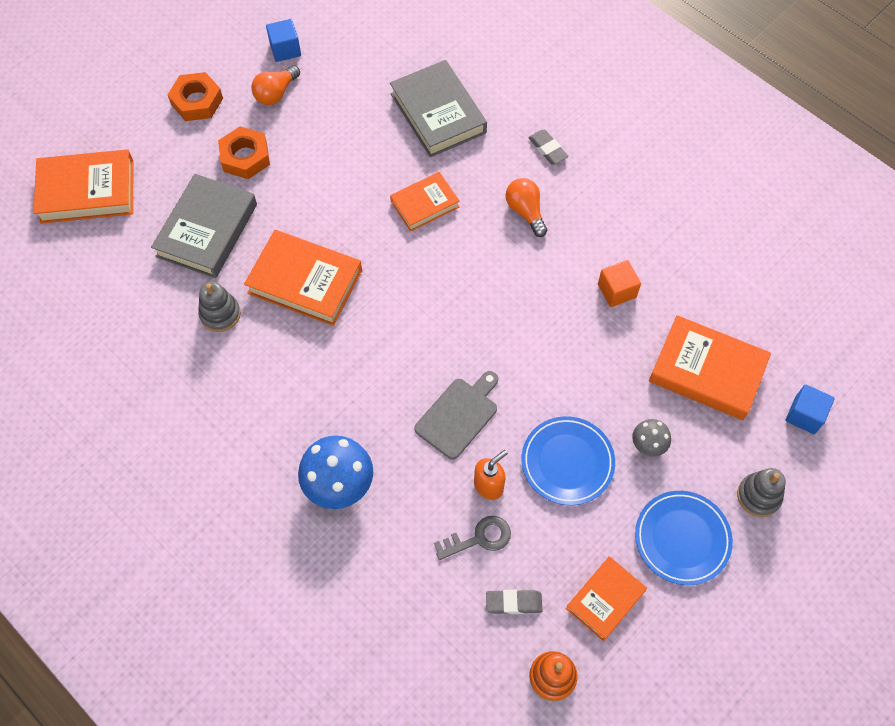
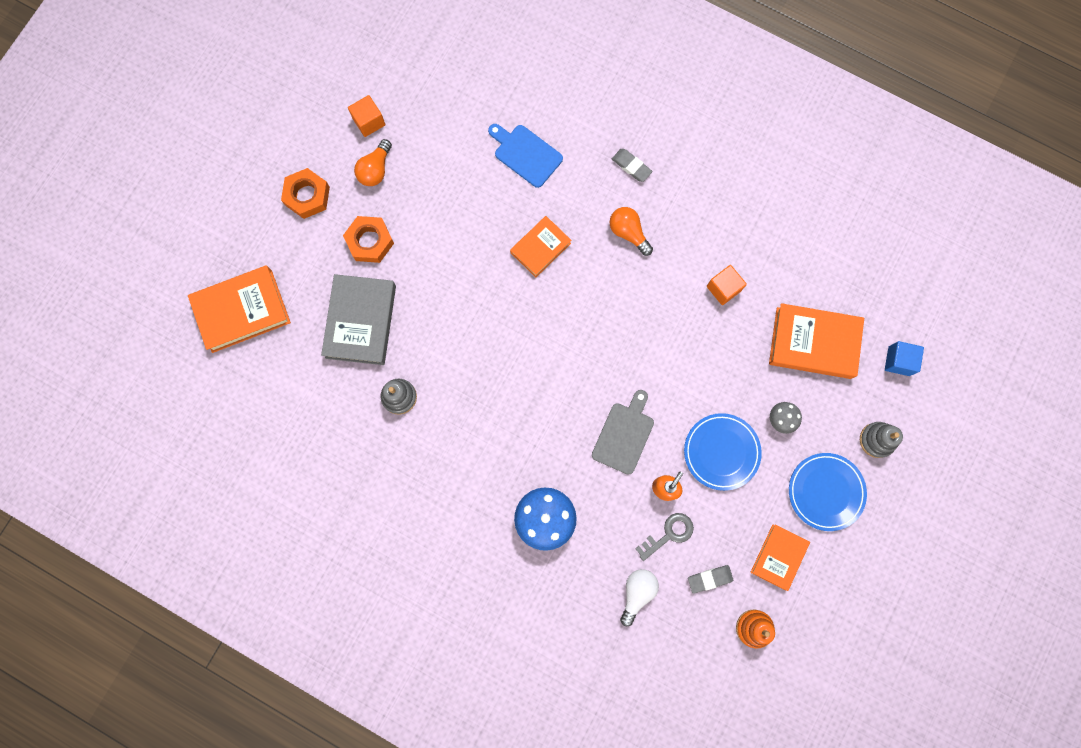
camera: 15 degrees left, 15 degrees up
(285, 49) = (369, 121): blue cube -> orange cube
(305, 282) = (461, 348): orange book -> none
(421, 596) = (637, 593): none -> white light bulb
(438, 113) = (526, 154): grey book -> blue cutting board

